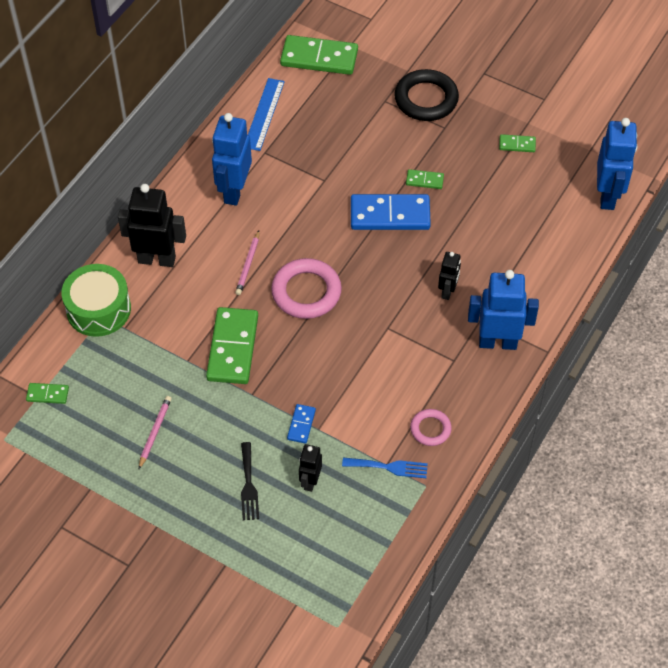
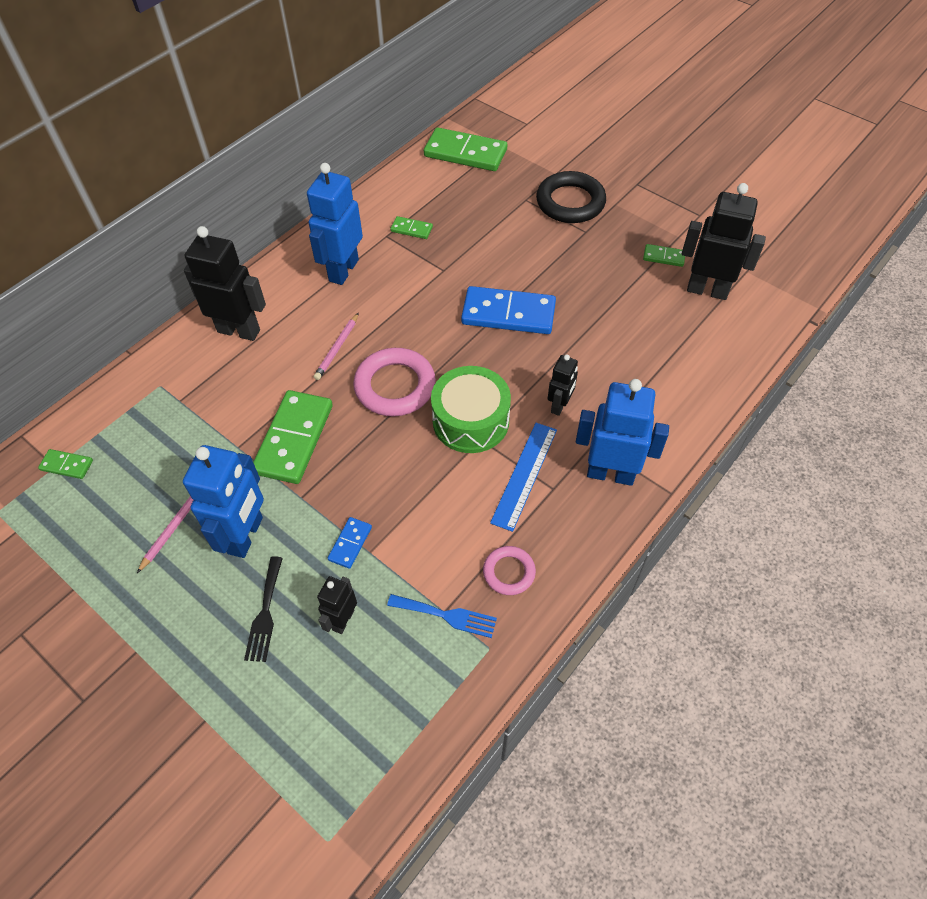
camera: 10 degrees right, 0 degrees up
(98, 309) = (158, 376): green drum -> green drum (470, 420)
(264, 114) = (395, 199): blue ruler -> blue ruler (524, 475)
(424, 180) = (554, 282): green domino -> green domino (411, 229)
(558, 172) = (707, 290): none -> black robot
(607, 196) = (762, 321): blue robot -> blue robot (246, 535)

